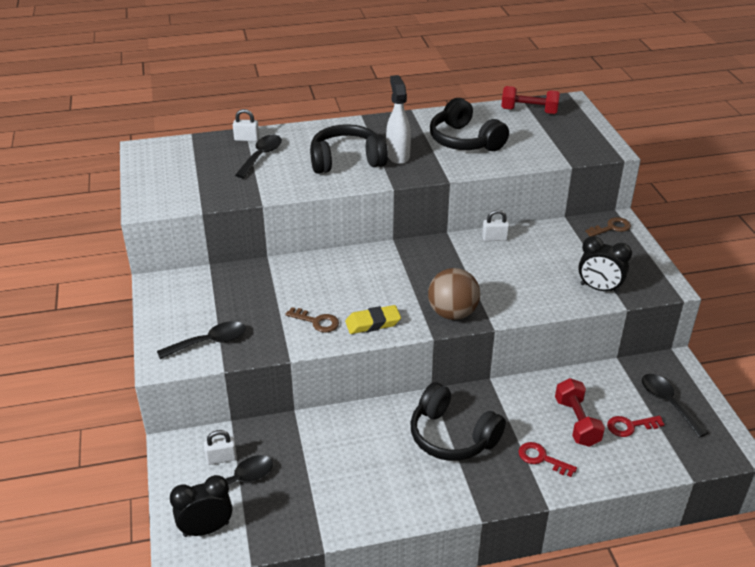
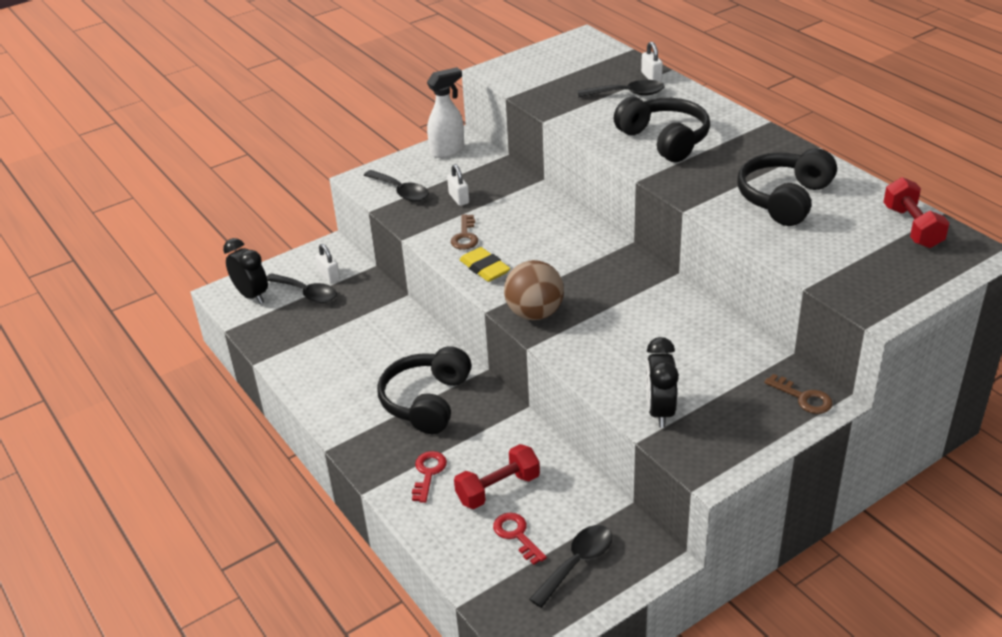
camera: 70 degrees right, 0 degrees up
(398, 156) = (705, 166): white spray bottle -> white spray bottle (448, 151)
(494, 238) = (695, 309): white padlock -> white padlock (459, 198)

